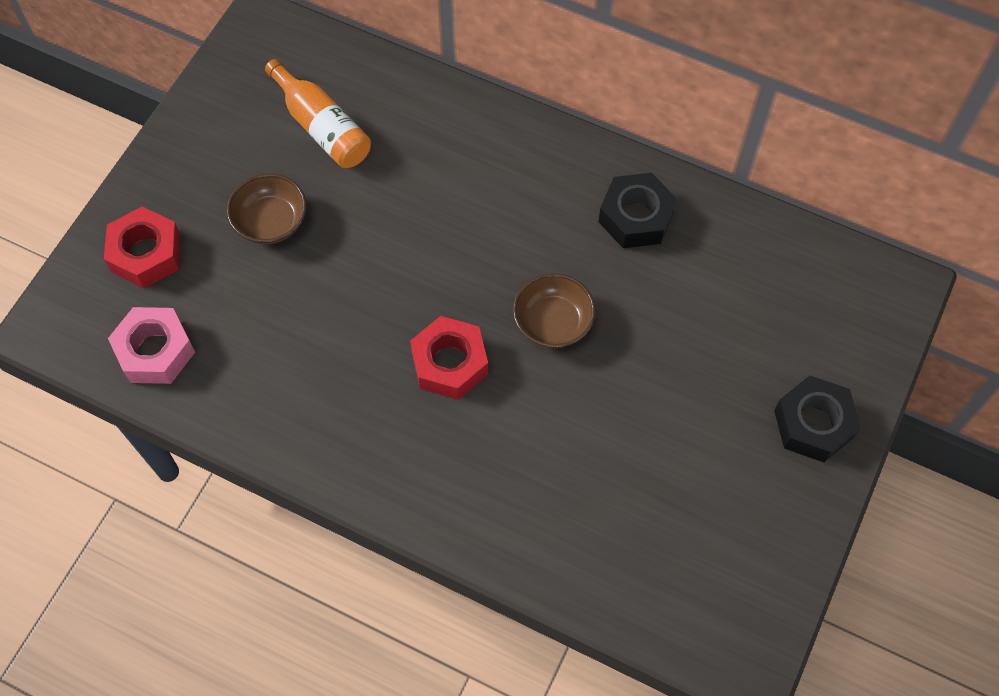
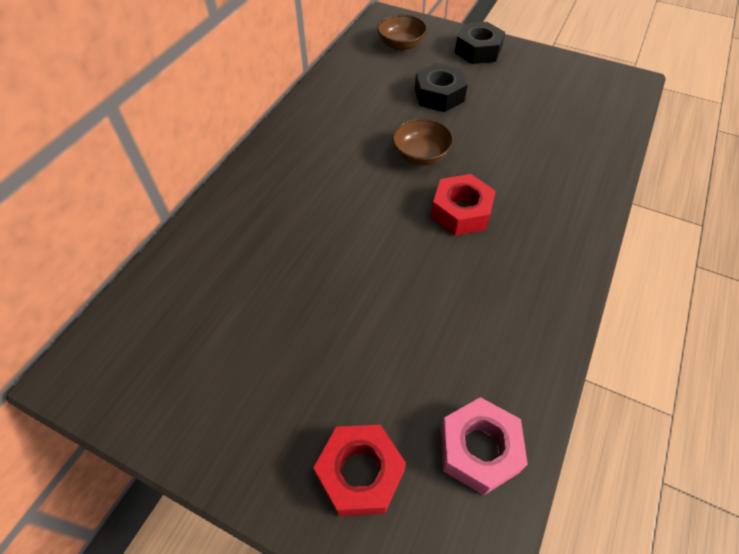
camera: 90 degrees left, 10 degrees down
(271, 222) = (325, 348): brown bowl -> brown bowl (401, 45)
(322, 127) = (219, 309): orange bottle -> none
(636, 217) = (334, 114): black nut -> black nut (439, 95)

